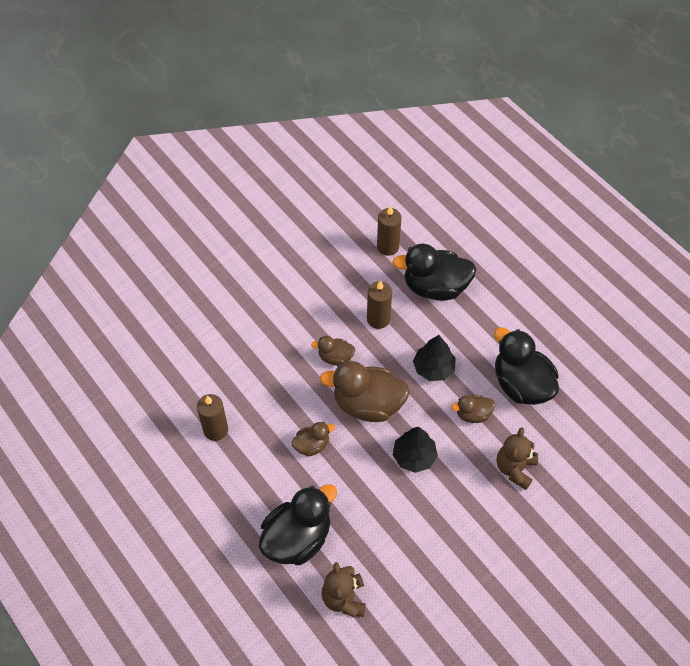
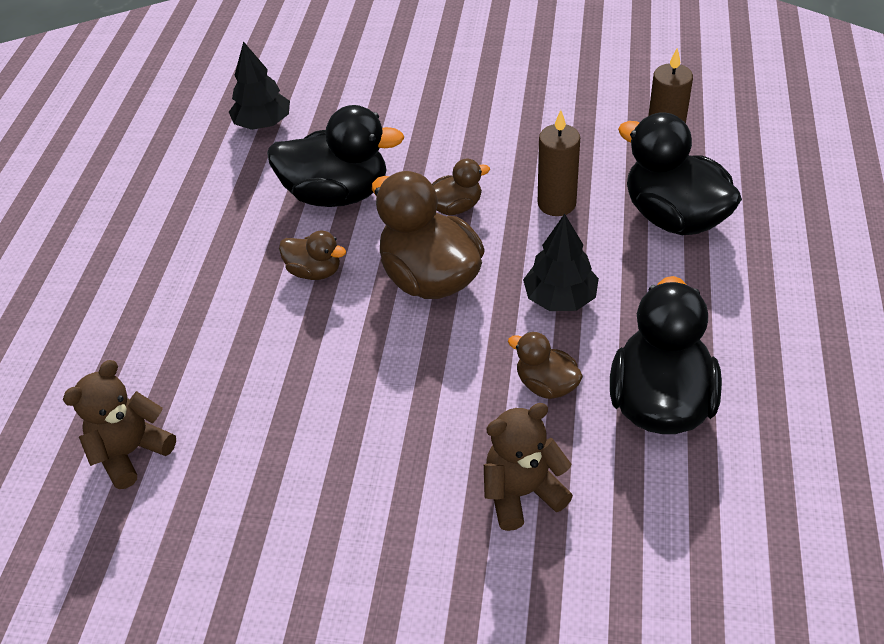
camera: 50 degrees right, 10 degrees down
(215, 430) = (244, 187): brown candle -> none
(297, 538) = (174, 348): black duck -> black duck (337, 194)
(335, 357) = (455, 207): brown duck -> brown duck turned 105 degrees clockwise
(414, 456) = (410, 372): black tree -> black tree (263, 123)

